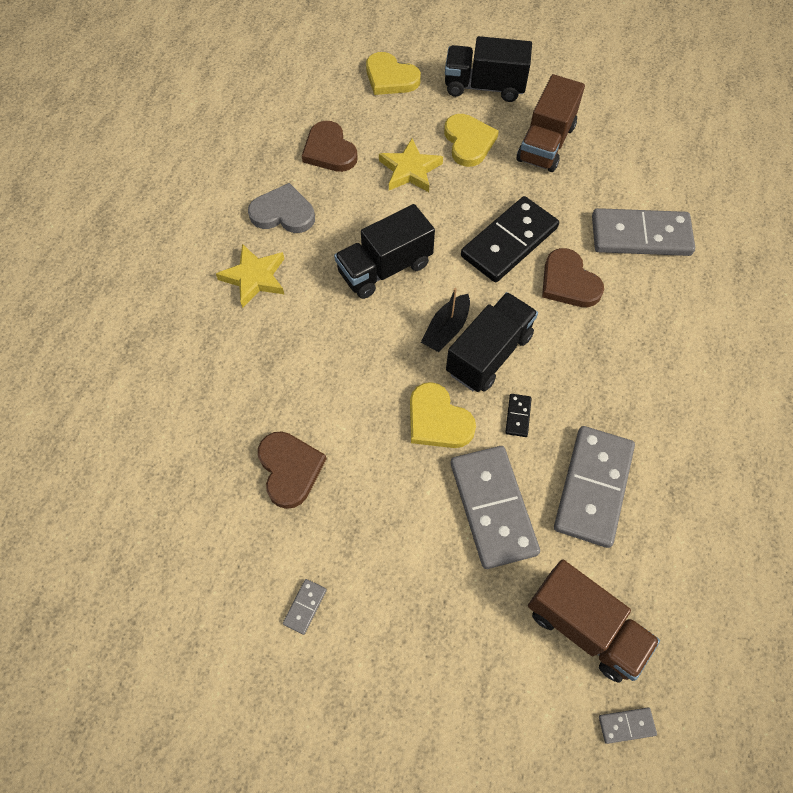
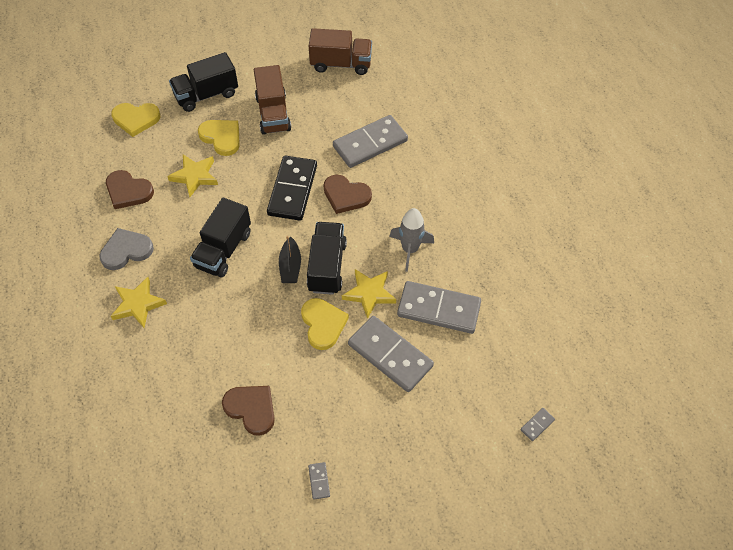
camera: 35 degrees left, 5 degrees down
(438, 420) = (323, 324): yellow heart -> yellow heart turned 120 degrees counterclockwise
(518, 416) = (369, 293): black domino -> yellow star
(584, 627) = (483, 388): brown truck -> brown truck (341, 64)
(593, 487) = (439, 309): grey domino -> grey domino turned 60 degrees counterclockwise
(605, 391) = (410, 249): none -> grey rocket

